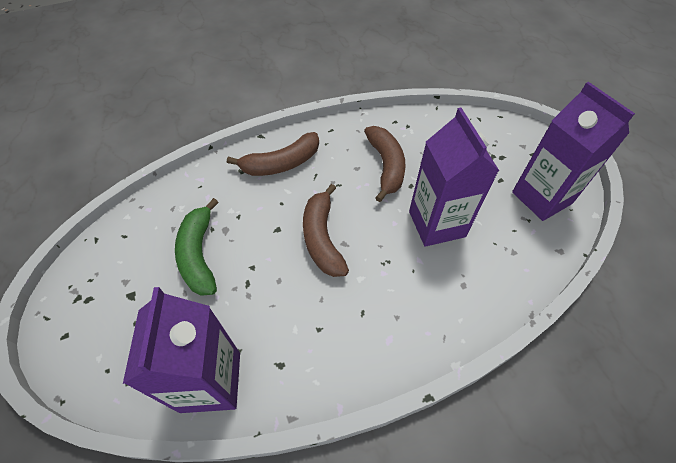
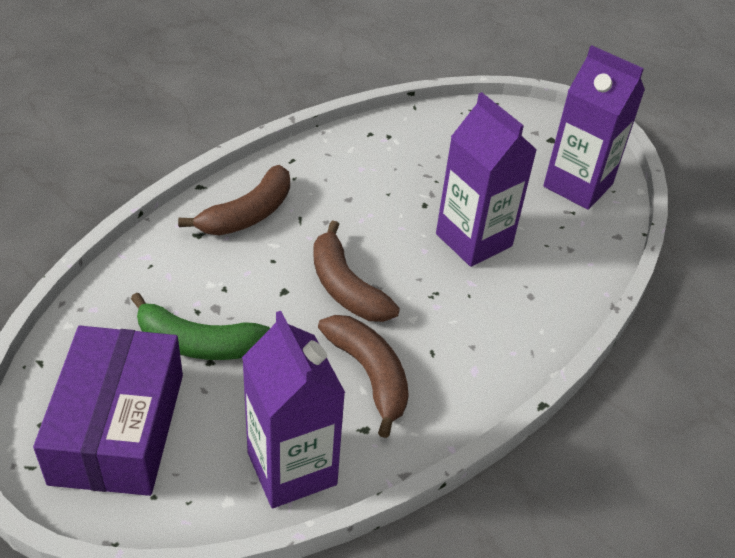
camera: 25 degrees left, 10 degrees down
(114, 305) = (118, 427): none -> purple box
(199, 254) = (198, 343): green banana -> green banana turned 45 degrees counterclockwise
(386, 166) = (384, 189): brown banana -> brown banana (369, 375)

